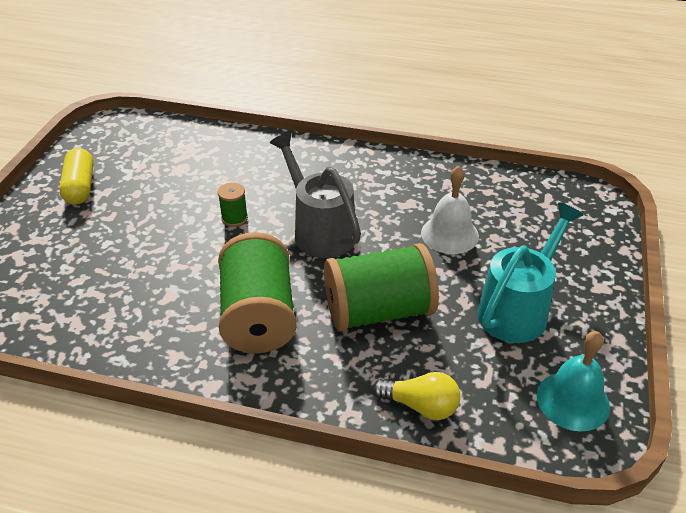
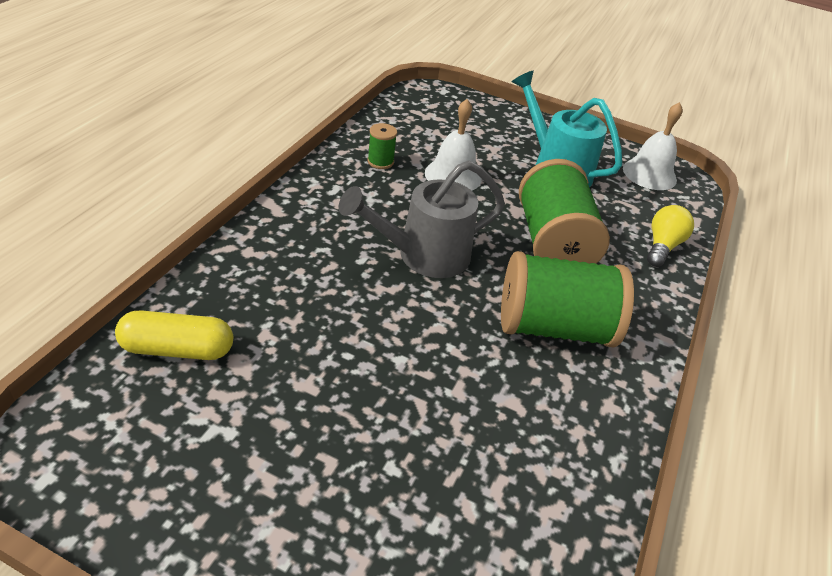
camera: 85 degrees left, 0 degrees up
(80, 186) = (228, 503): yellow capsule -> yellow capsule (177, 349)
(234, 218) = (379, 322): green spool -> green spool (380, 162)
(573, 400) = (649, 174): turquoise bell -> white bell

